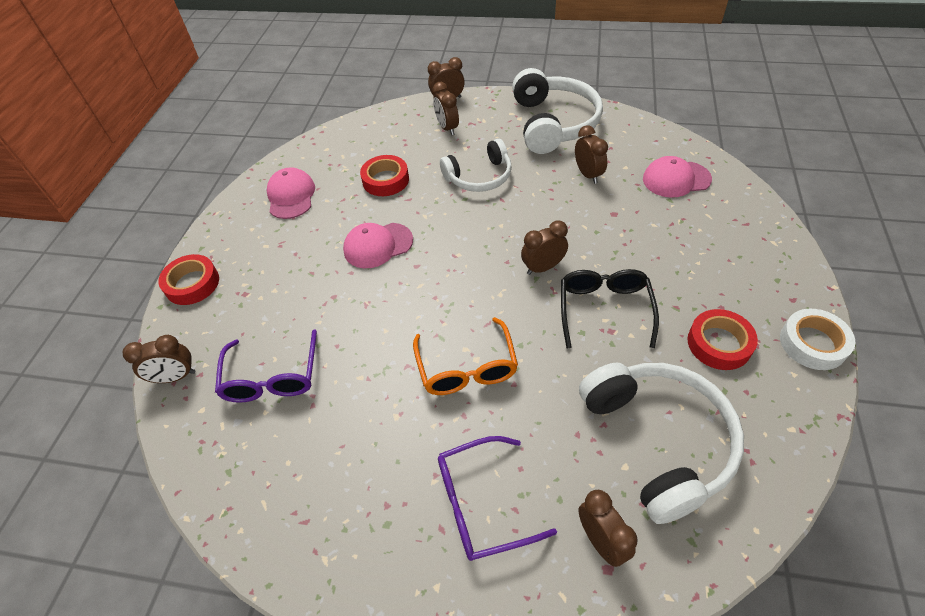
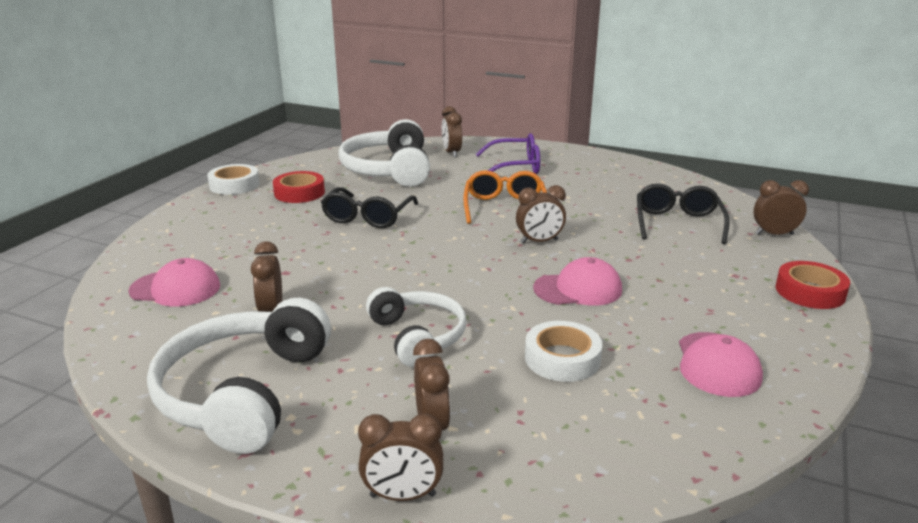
camera: 170 degrees left, 25 degrees down
(272, 377) = (678, 223): purple glasses -> black glasses
(385, 180) = (562, 358): red tape -> white tape
(479, 177) = (418, 336): white headphones -> white headphones turned 75 degrees clockwise
(543, 267) = (400, 246): brown clock -> brown clock (539, 241)

